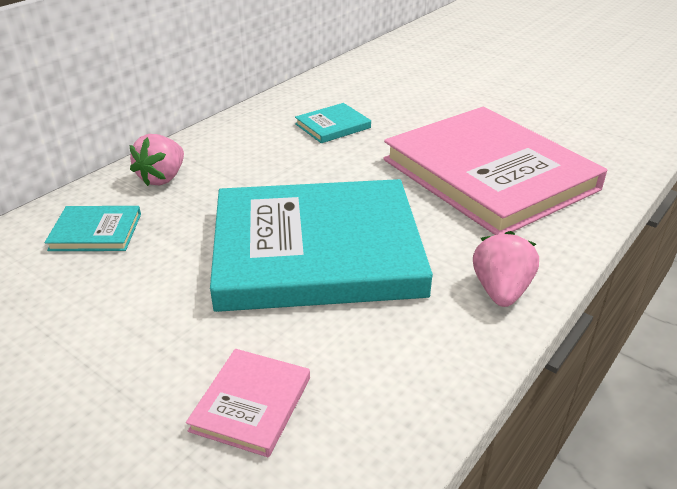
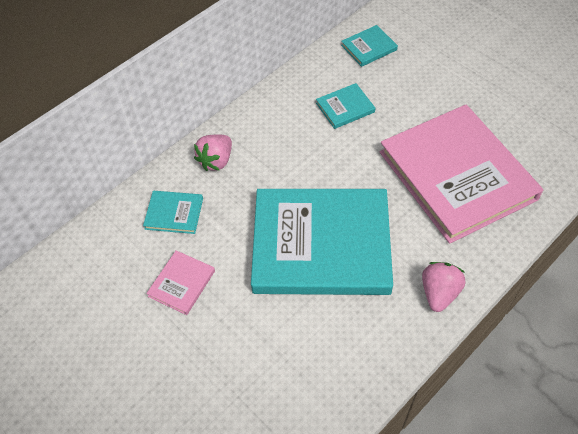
camera: 10 degrees right, 20 degrees up
(251, 404) = (273, 366): pink book -> pink book (182, 283)
(354, 81) = (369, 47): none -> turquoise book

